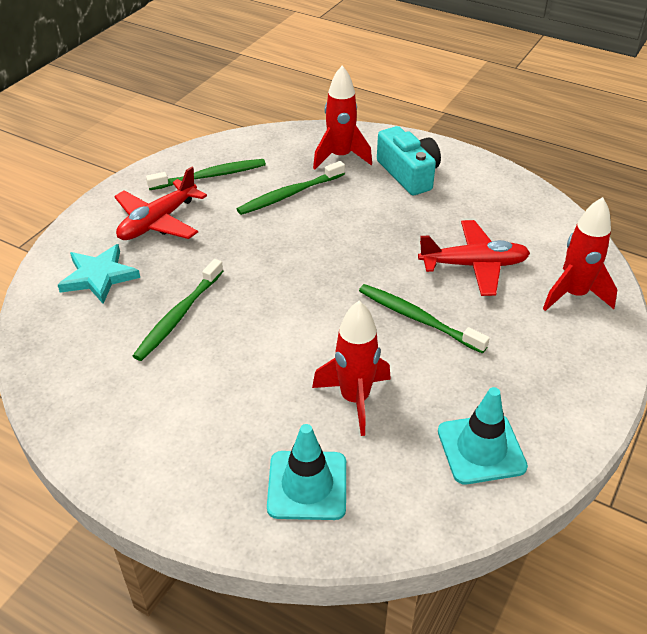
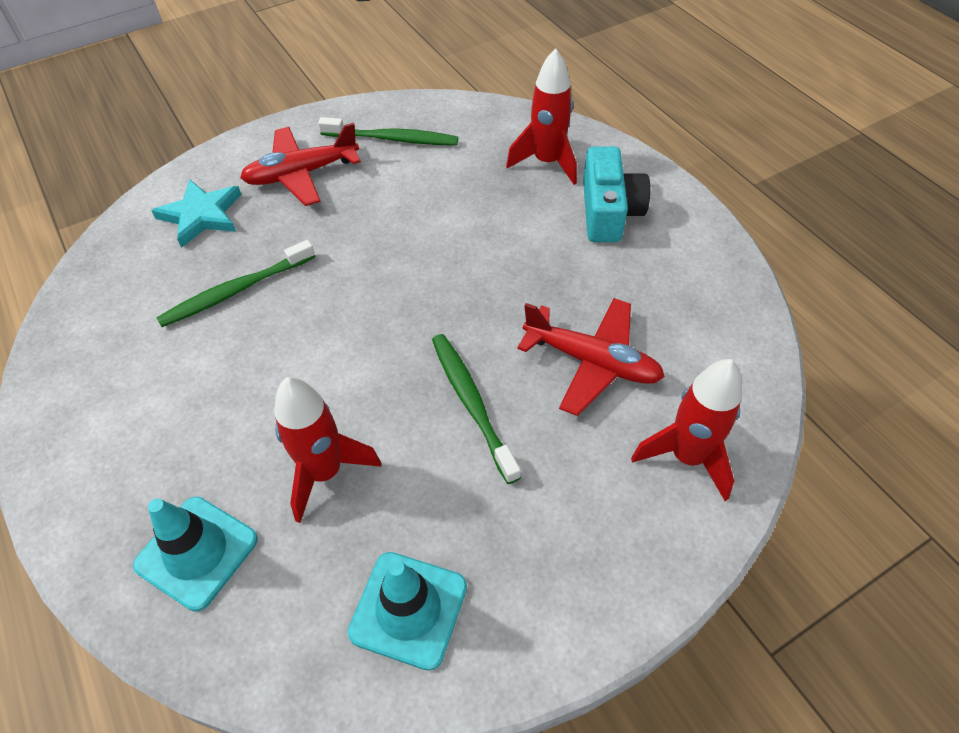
camera: 30 degrees right, 10 degrees up
(289, 194) = (455, 190): green toothbrush -> none

